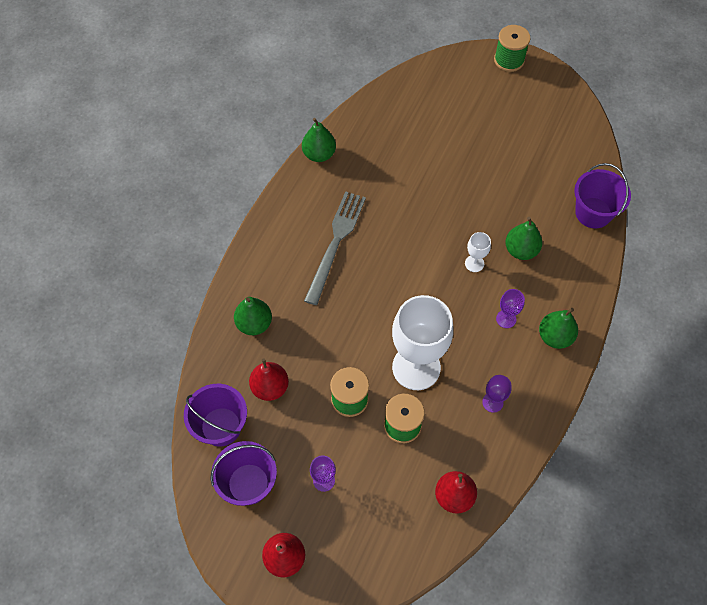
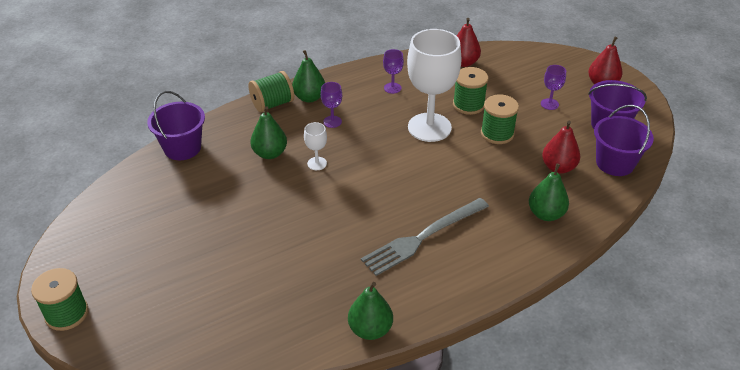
camera: 145 degrees left, 20 degrees down
(578, 307) = (272, 104): none -> green spool

